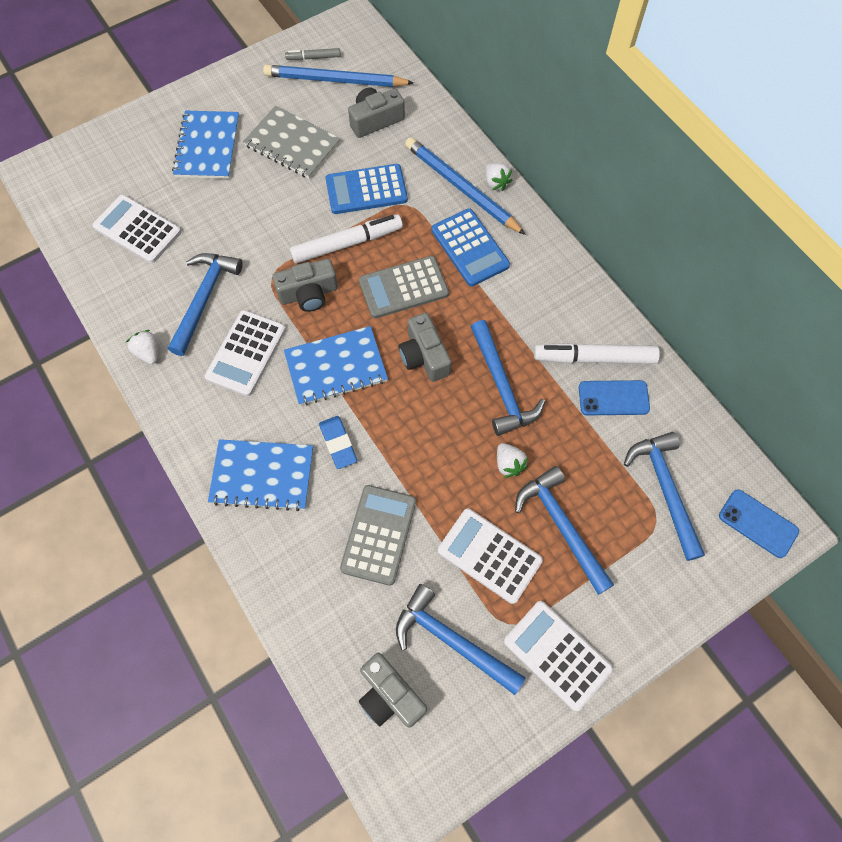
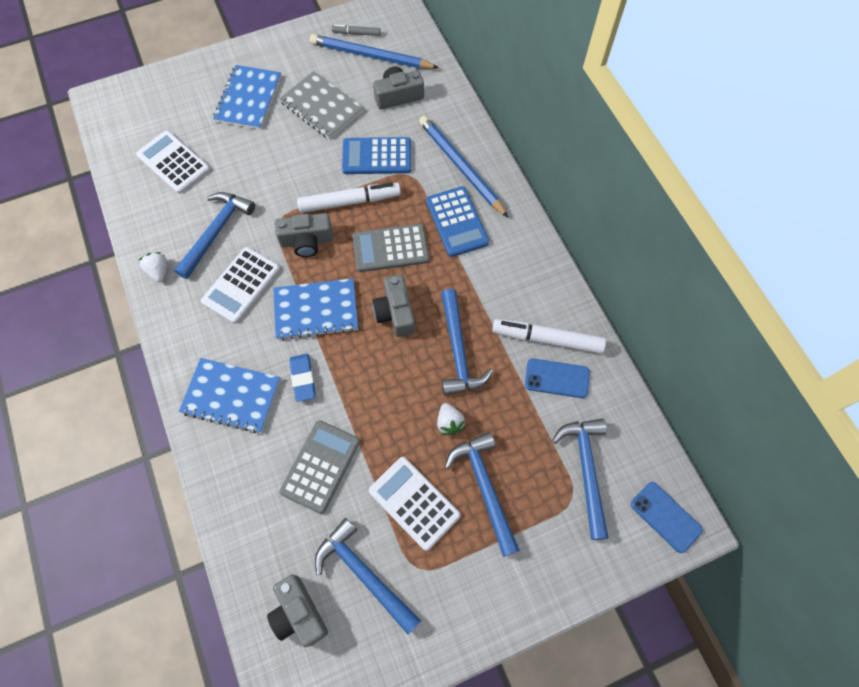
camera: 10 degrees right, 0 degrees up
(496, 183) = (492, 167): white strawberry -> none
(557, 655) = (455, 605): white calculator -> none

